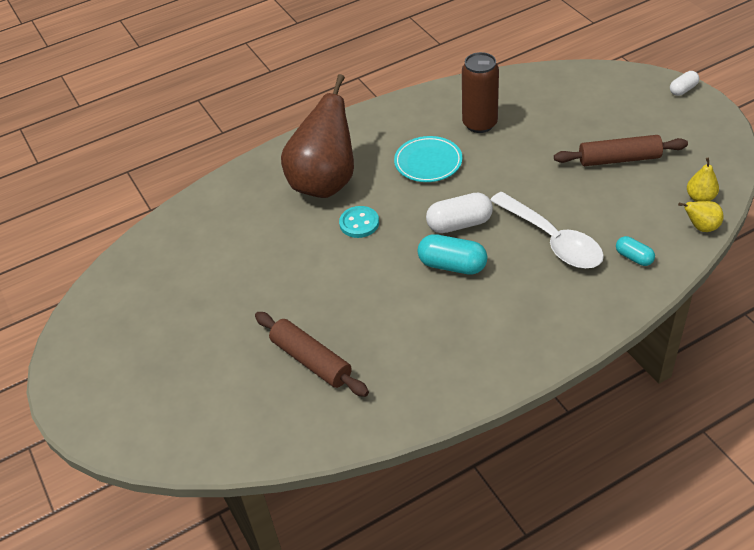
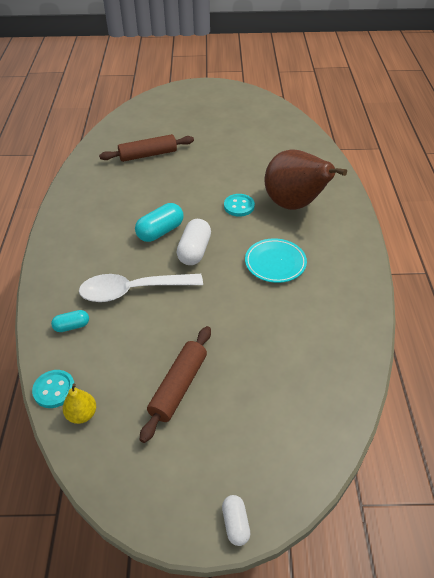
camera: 115 degrees right, 0 degrees up
(479, 124) = (302, 315): brown can -> none
(701, 227) = (54, 390): yellow pear -> turquoise button

